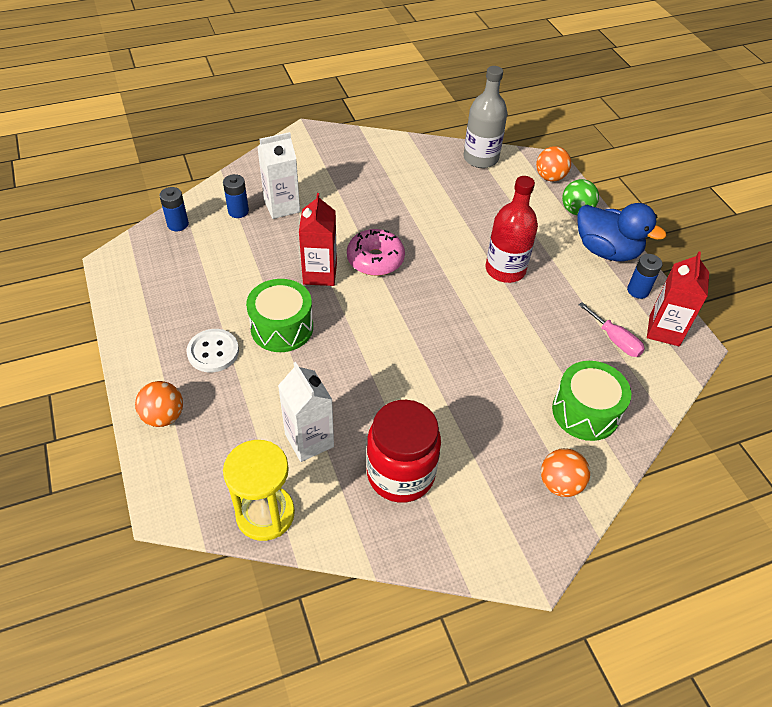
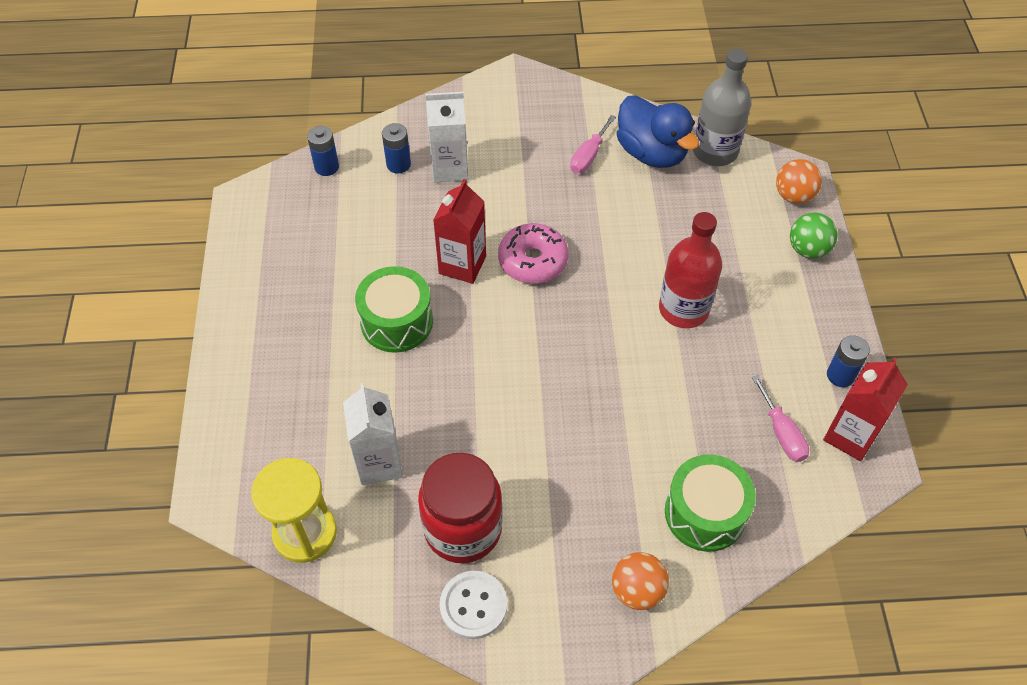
camera: 20 degrees right, 5 degrees up
(163, 416) = (238, 395): orange ball -> none
(213, 352) = (313, 333): white button -> white button (473, 605)
(388, 178) = (589, 156): none -> pink screwdriver
(606, 251) = (823, 313): blue duck -> blue duck (651, 153)

